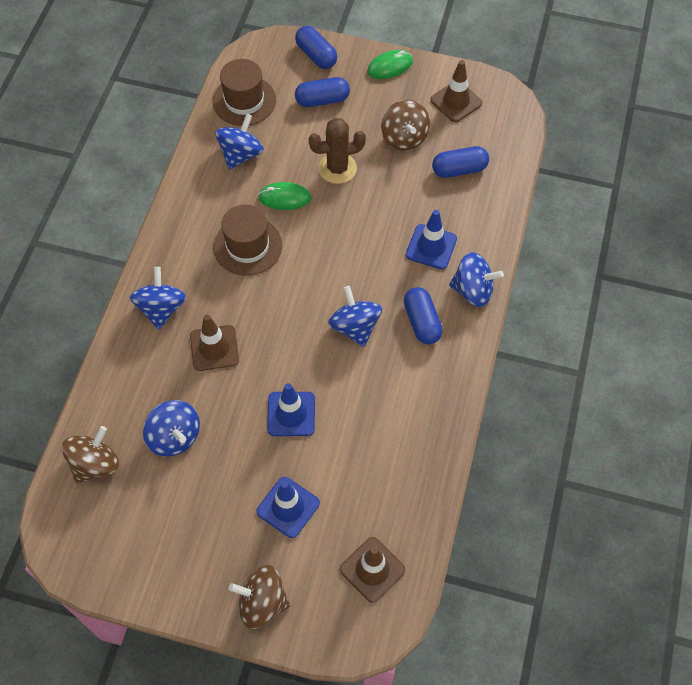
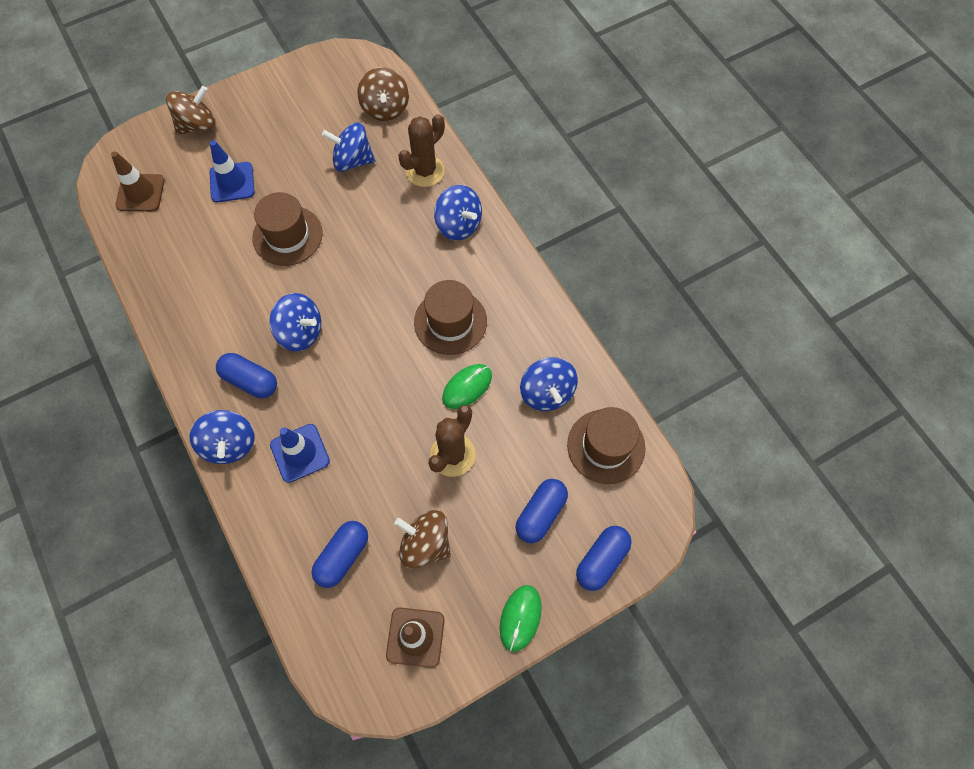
camera: 135 degrees right, 5 degrees up
(133, 375) = (425, 171): none -> brown cactus
(214, 348) = (389, 231): brown traffic cone -> none
(291, 414) = (287, 235): blue traffic cone -> brown hat
(316, 55) = (601, 560): blue capsule -> blue capsule turned 60 degrees counterclockwise
(473, 290) = (229, 444): blue spinning top -> blue spinning top turned 75 degrees counterclockwise

